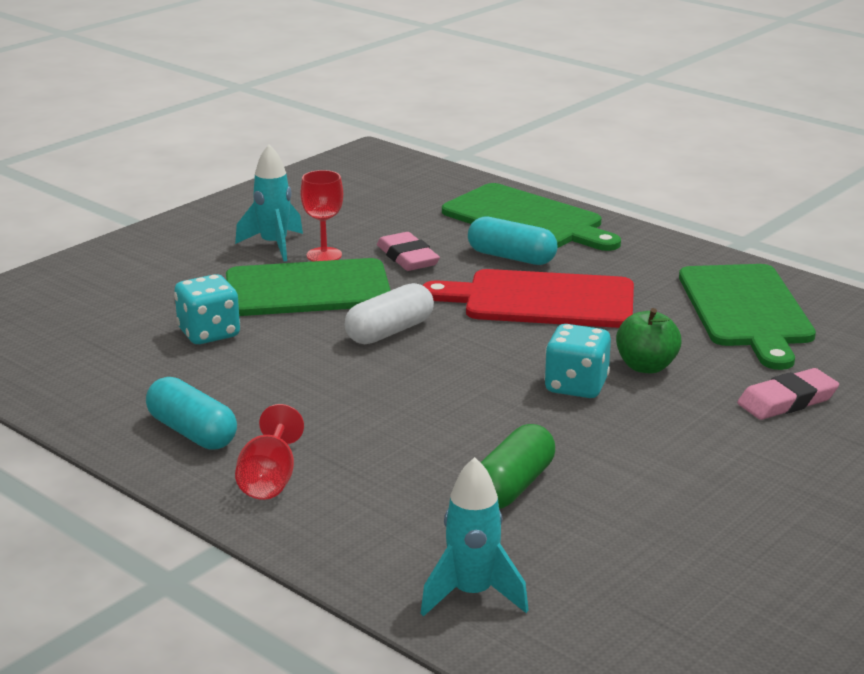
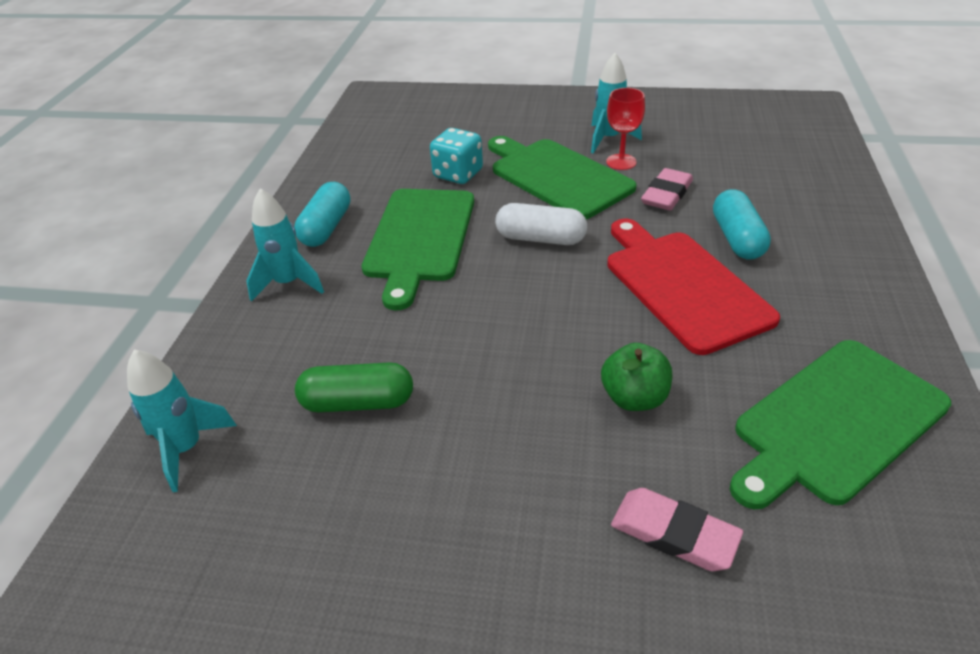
camera: 60 degrees right, 15 degrees up
(269, 480) = (288, 283): red goblet -> turquoise rocket
(527, 219) = (818, 216): green cutting board -> green cutting board (419, 238)
(576, 386) = (553, 369): turquoise dice -> none

